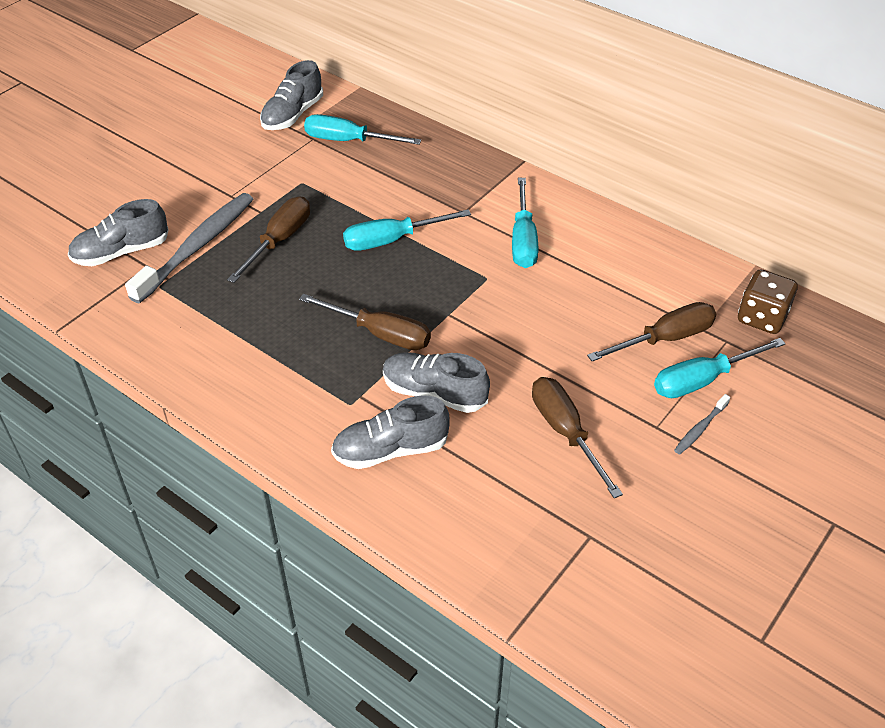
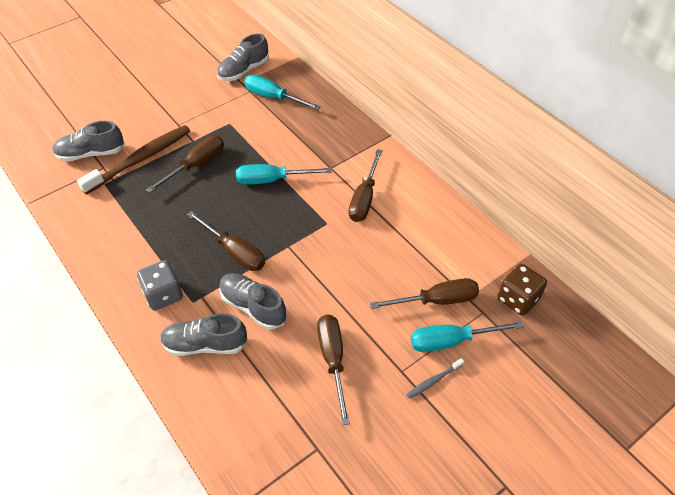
camera: 15 degrees right, 5 degrees up
(197, 247) = (140, 159): grey toothbrush -> brown toothbrush
(306, 404) = (163, 295): none -> grey dice
(523, 240) = (364, 198): turquoise screwdriver -> brown screwdriver

